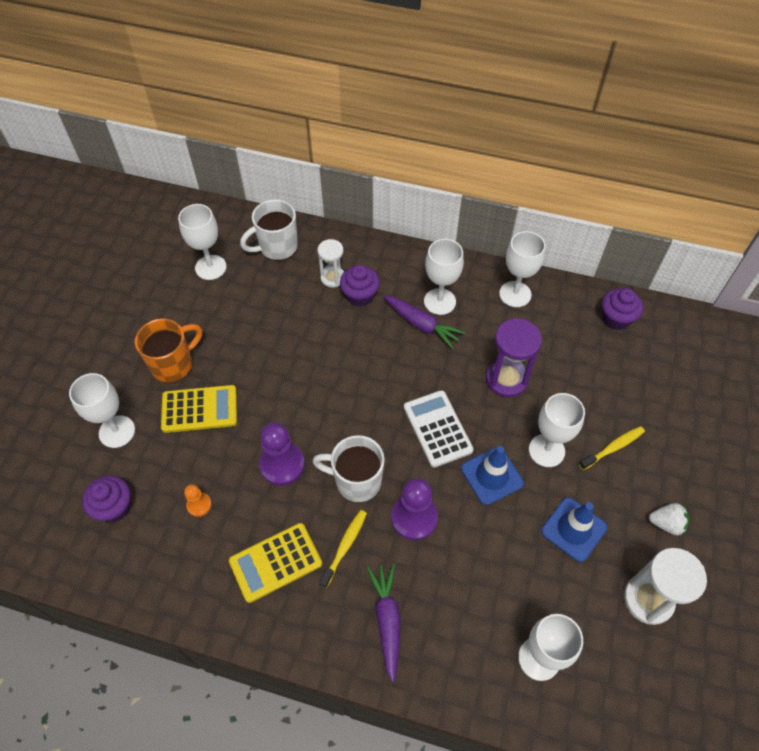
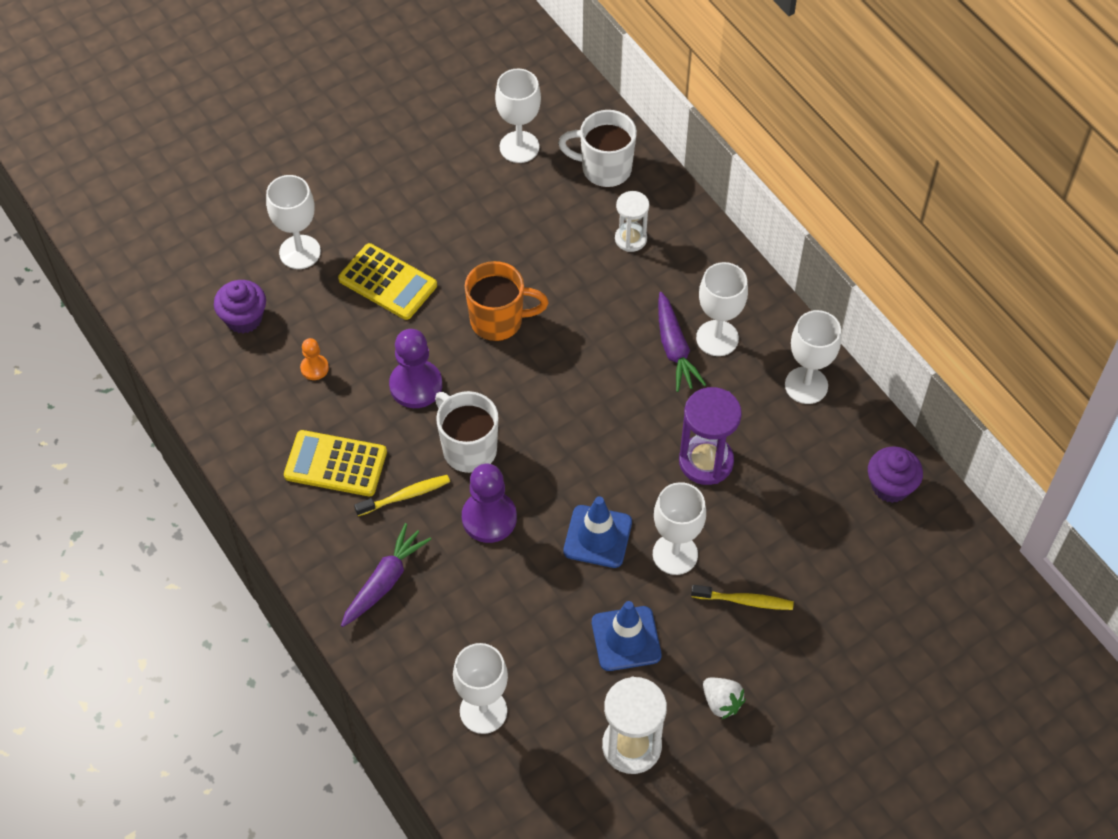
camera: 40 degrees right, 0 degrees up
(173, 364) = (400, 223): orange mug -> orange mug (498, 321)
(360, 295) = (640, 276): purple cupcake -> none
(437, 429) = (589, 458): white calculator -> none

